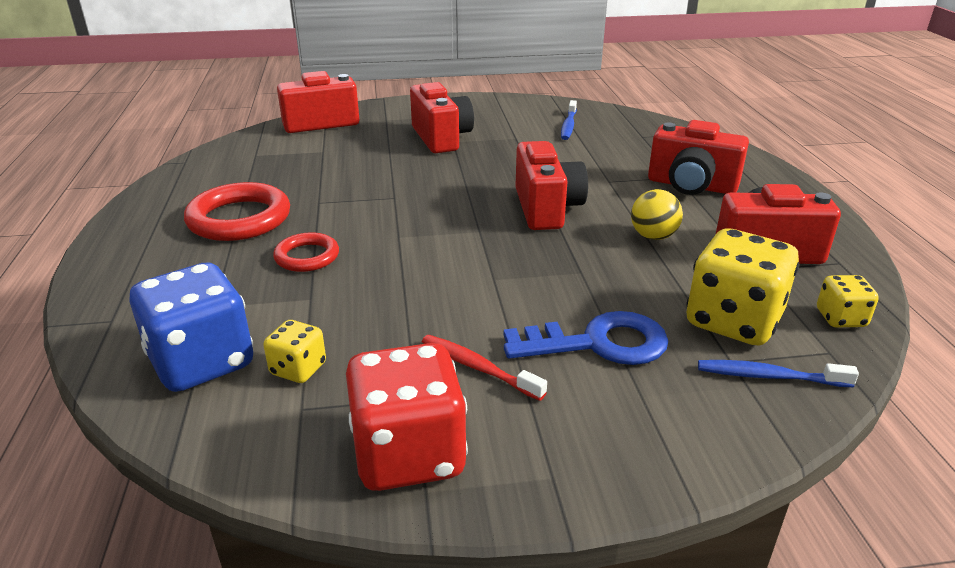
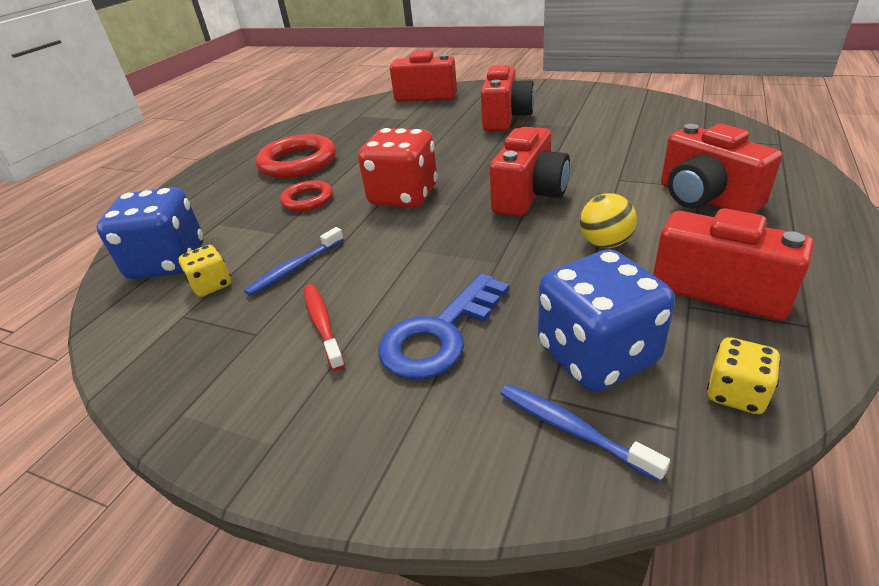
camera: 35 degrees right, 5 degrees up
(408, 454) = (202, 379): red dice -> red dice (403, 196)
(568, 125) = (634, 120): blue toothbrush -> blue toothbrush (295, 268)
(598, 343) = (440, 335): blue key -> blue key turned 105 degrees clockwise
(733, 321) = (597, 355): yellow dice -> blue dice

